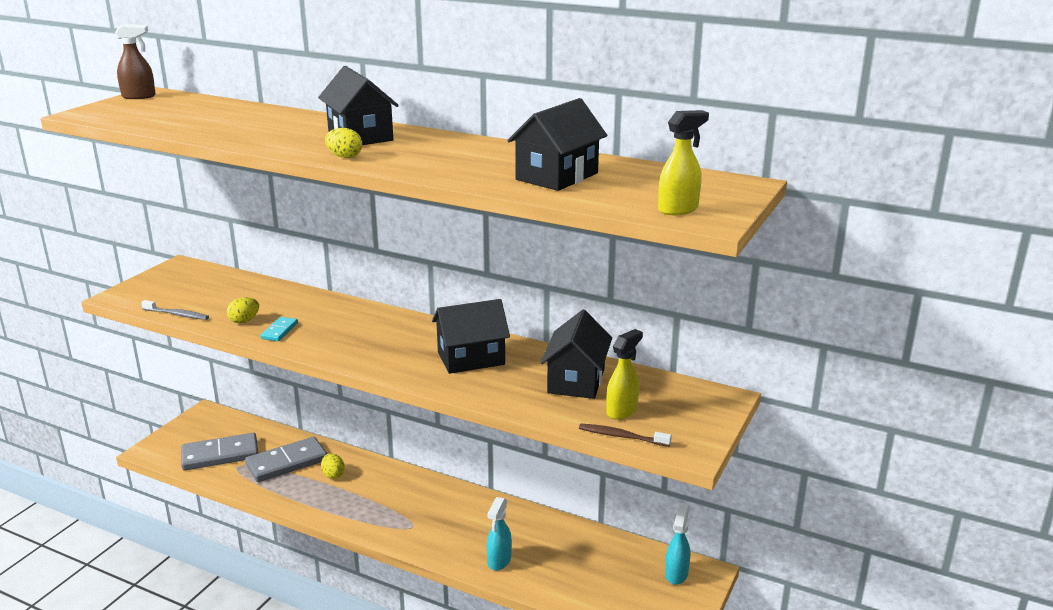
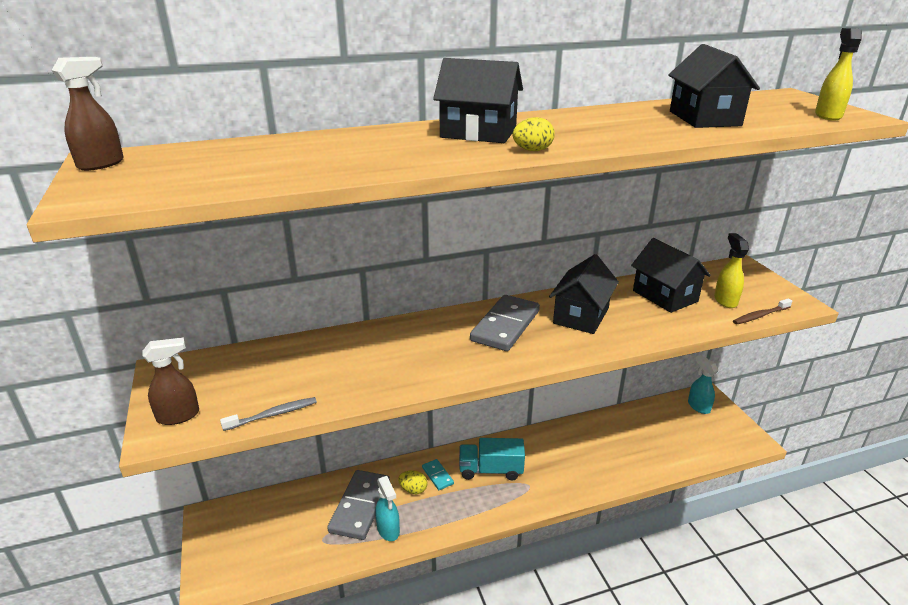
camera: 45 degrees left, 5 degrees up
(141, 292) = (179, 416): none -> brown spray bottle
(220, 455) = (290, 542): grey domino -> grey domino (505, 326)
(244, 321) = (353, 383): yellow egg -> none
(280, 331) = (405, 374): turquoise domino -> turquoise domino (437, 476)
(404, 498) = (491, 470): none -> turquoise truck
(499, 561) = (614, 468): turquoise spray bottle -> turquoise spray bottle (388, 530)

